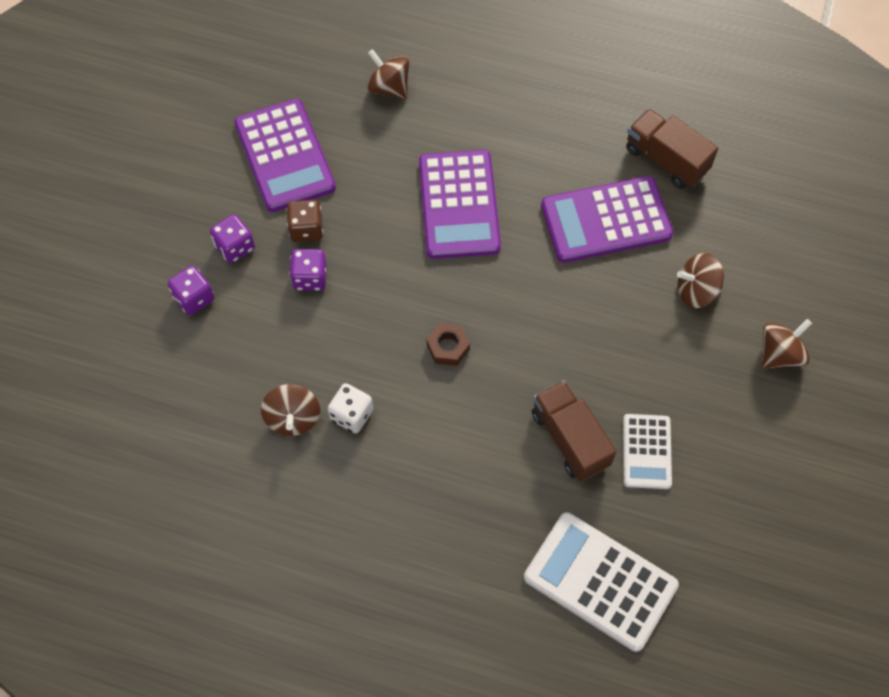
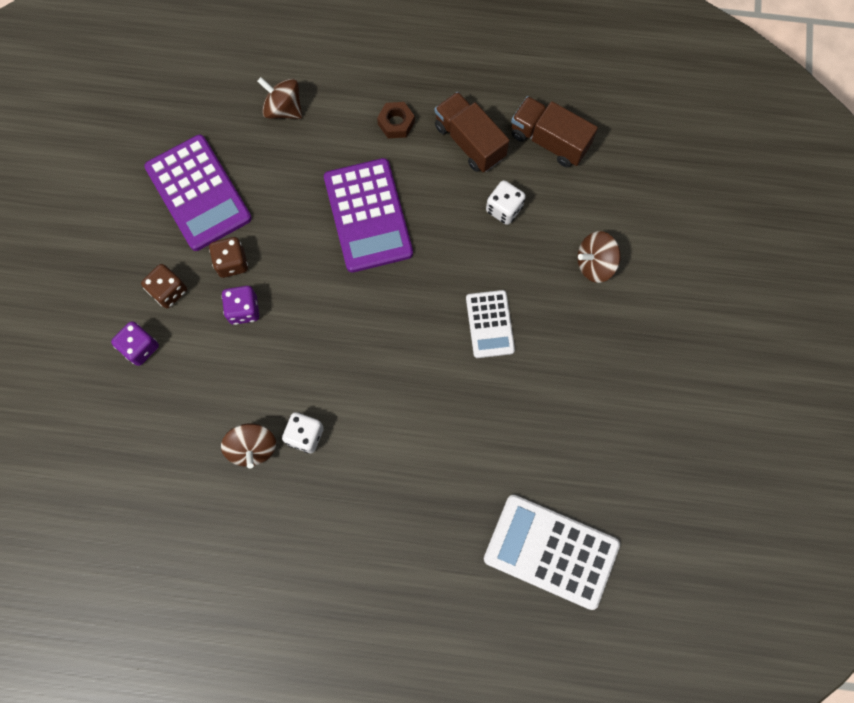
camera: 10 degrees left, 10 degrees up
(235, 247) = (169, 291): purple dice -> brown dice
(448, 347) = (381, 356): brown nut -> brown nut (396, 123)
(570, 439) = (504, 424): brown truck -> brown truck (469, 141)
(606, 220) = (504, 209): purple calculator -> white dice
(646, 451) = (573, 424): white calculator -> white calculator (490, 324)
(780, 354) = (677, 312): brown spinning top -> none

